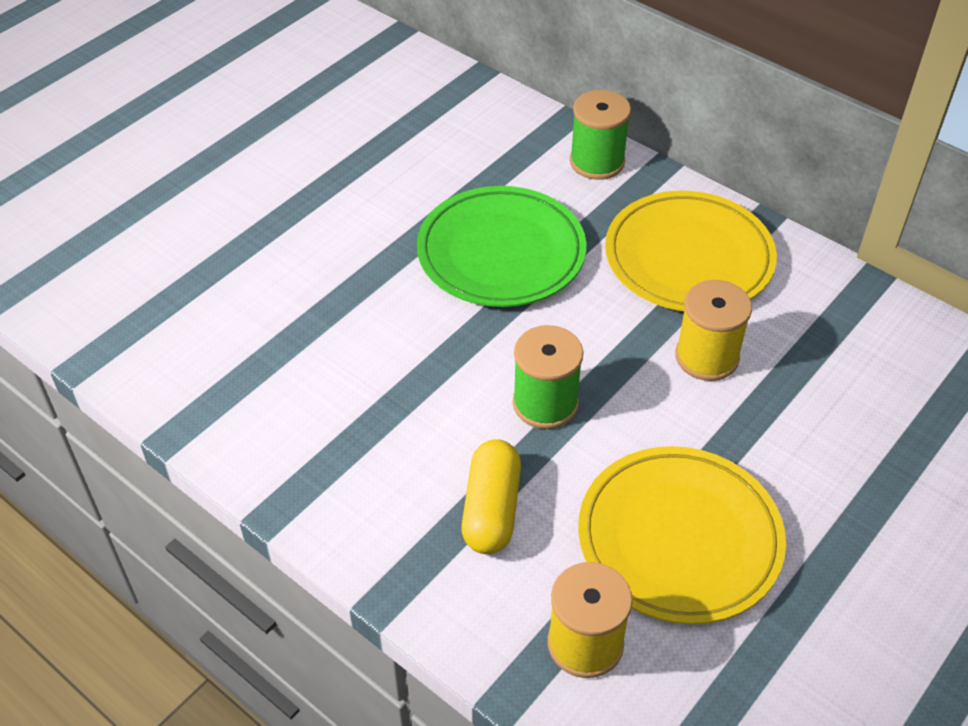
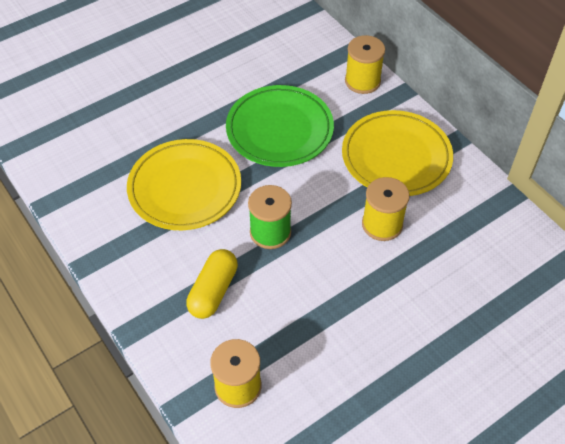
camera: 15 degrees right, 5 degrees up
(597, 162) = (362, 81): green spool -> yellow spool
(679, 539) = (319, 336): yellow plate -> yellow plate (185, 188)

